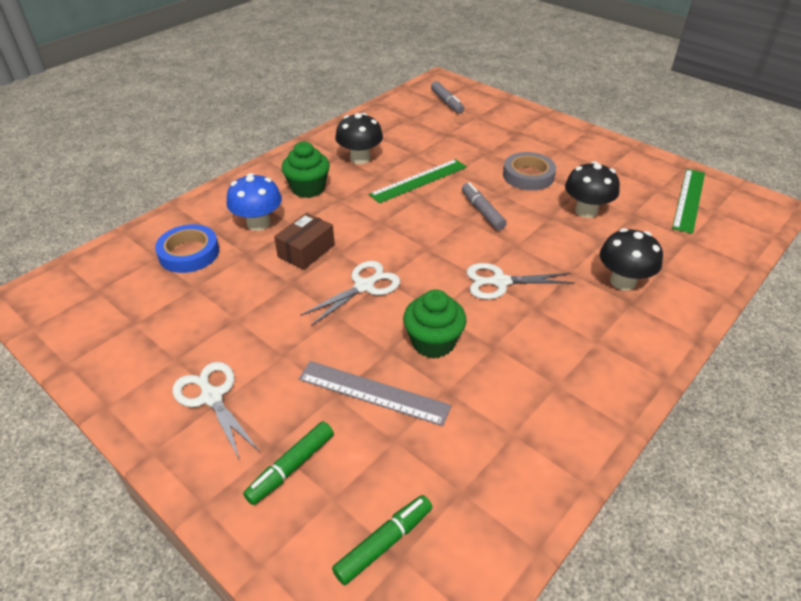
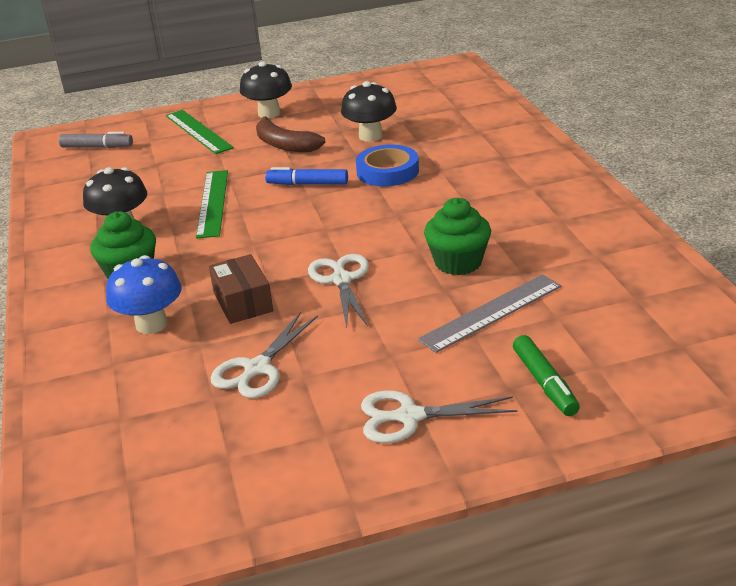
camera: 55 degrees left, 10 degrees down
(189, 253) = (143, 389): blue tape -> blue tape (387, 171)
(384, 543) = (661, 350): green marker -> none
(482, 211) = (307, 184): grey marker -> blue marker
(500, 282) = (416, 206): white scissors -> white scissors (257, 368)
(528, 175) = (285, 145): grey tape -> brown banana
(623, 281) = (475, 152): black mushroom -> black mushroom (269, 113)
(689, 199) = (411, 90): green ruler -> green ruler (198, 131)

